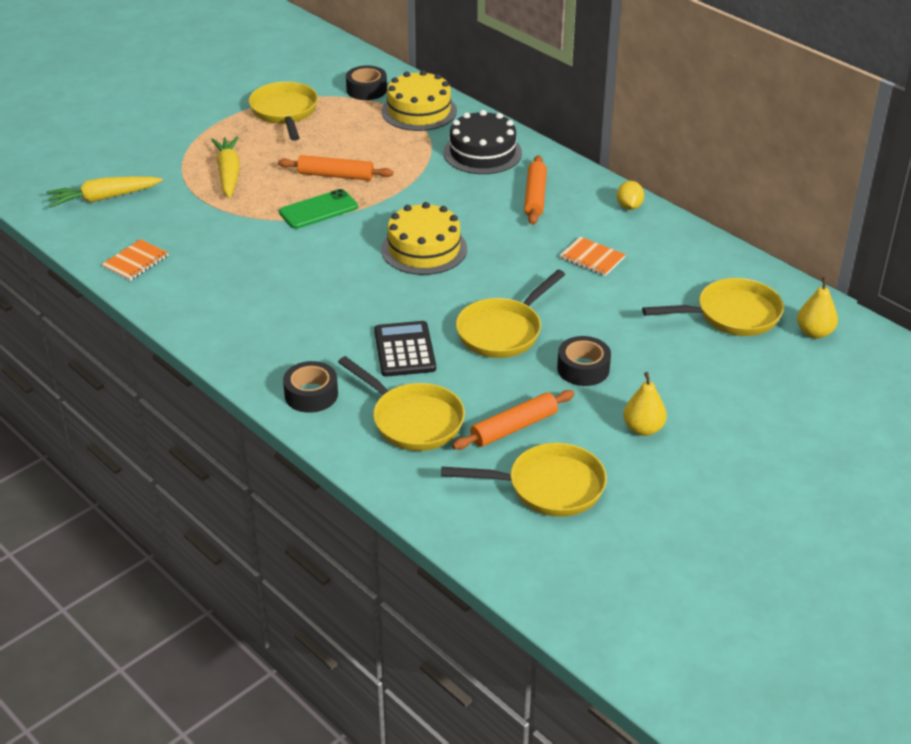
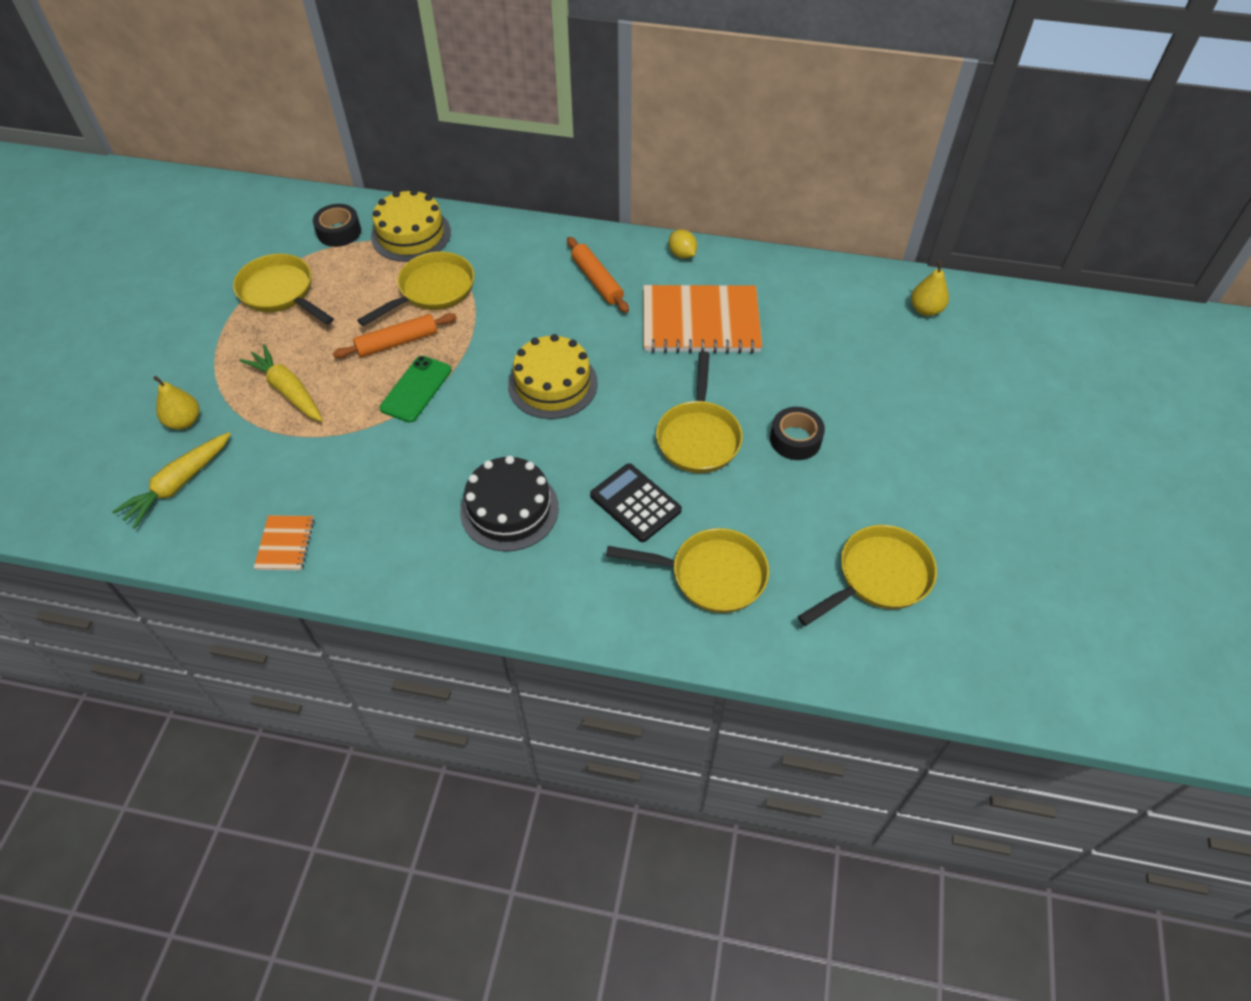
camera: 35 degrees left, 15 degrees up
(311, 394) = (598, 600): black tape -> none
(482, 153) = (509, 254): black cake -> black cake (509, 509)
(514, 427) = (798, 532): orange rolling pin -> none
(592, 258) = (700, 322): orange notebook -> orange notebook, size x2.18
(643, 429) = (893, 474): yellow pear -> yellow pear (184, 421)
(731, 315) = (854, 324): yellow pan -> yellow pan (432, 291)

